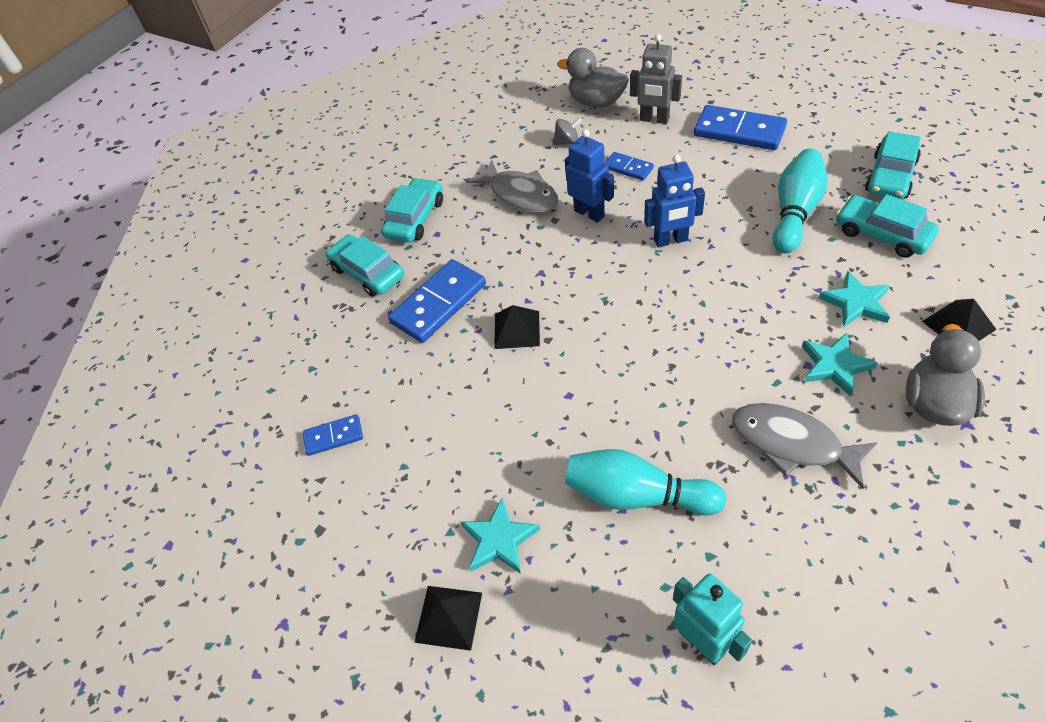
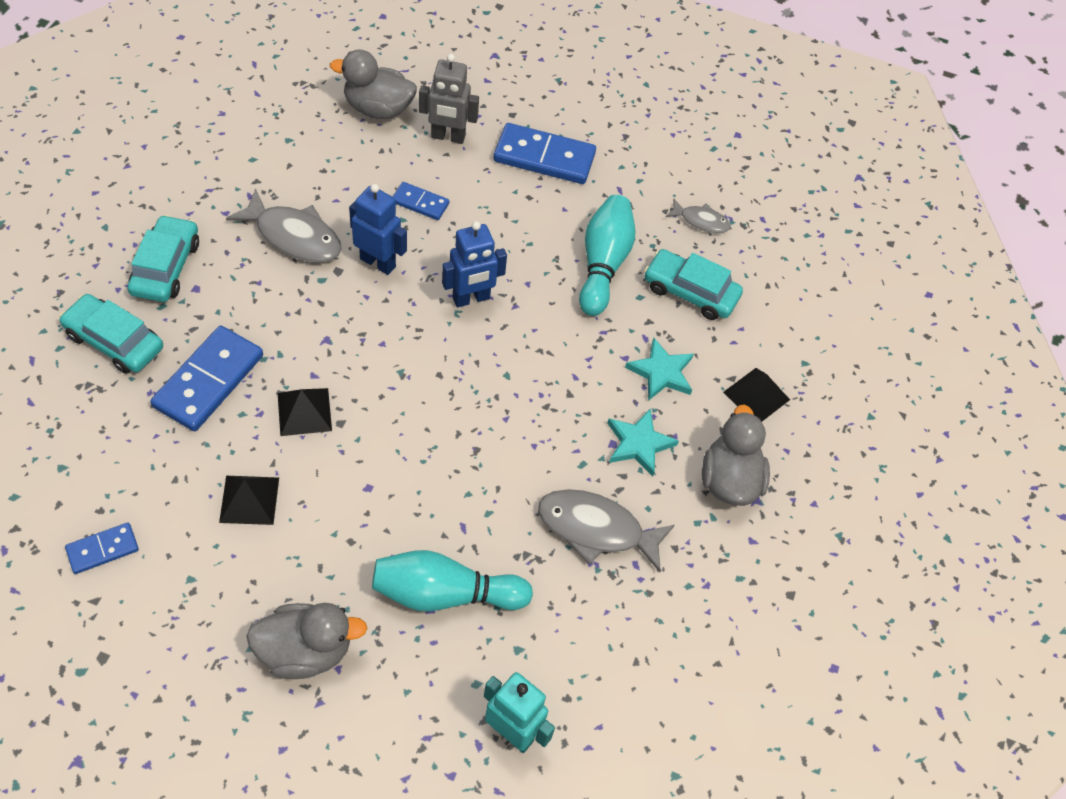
camera: 25 degrees left, 5 degrees up
(449, 617) = (259, 735): black pyramid -> black pyramid (249, 500)
(499, 539) = (305, 651): turquoise star -> grey duck
(567, 142) = (346, 164): grey spinning top -> none
(890, 176) = (701, 221): turquoise car -> grey fish

